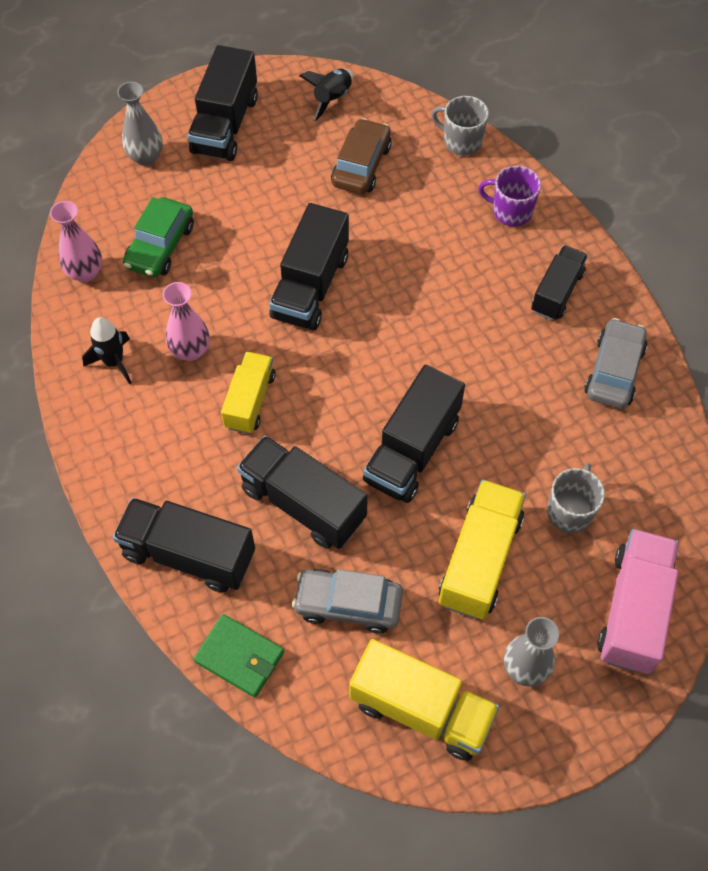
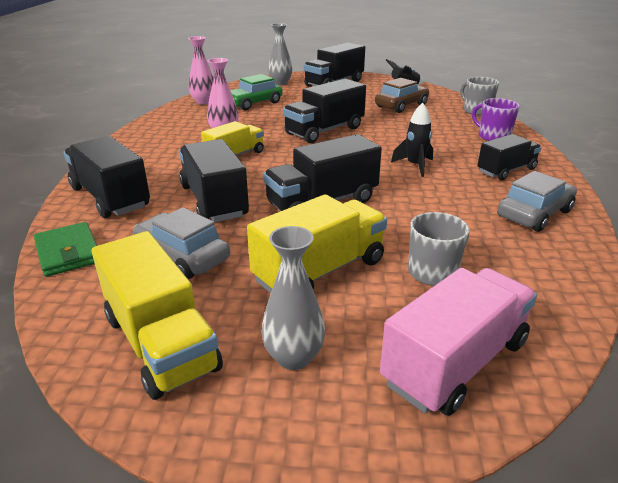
camera: 30 degrees right, 30 degrees down
(114, 362) = (177, 126): black rocket -> black rocket (415, 166)

